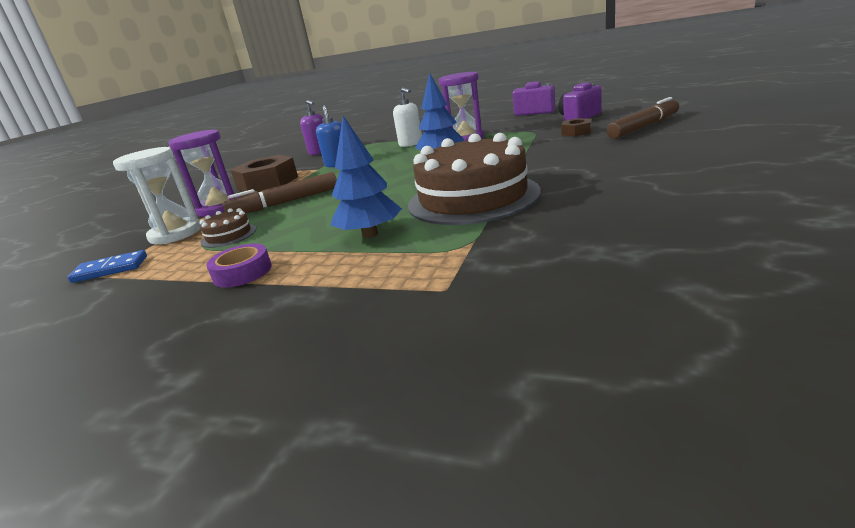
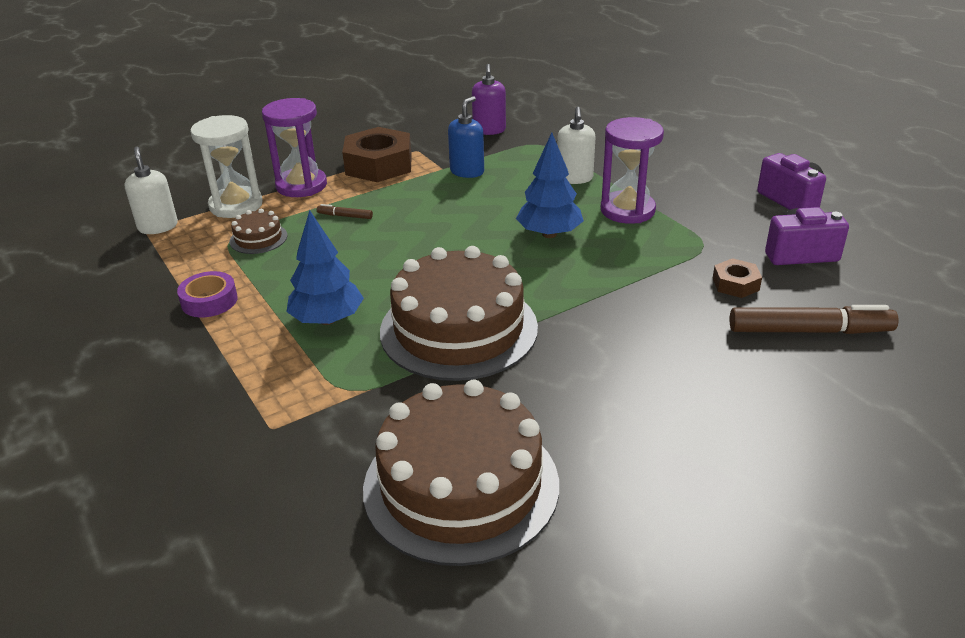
camera: 35 degrees right, 10 degrees up
(110, 269) = (158, 227): blue domino -> white soap dispenser
(285, 203) = (345, 216): brown marker -> brown marker, size x0.45
(640, 235) = (461, 485): none -> brown cake

